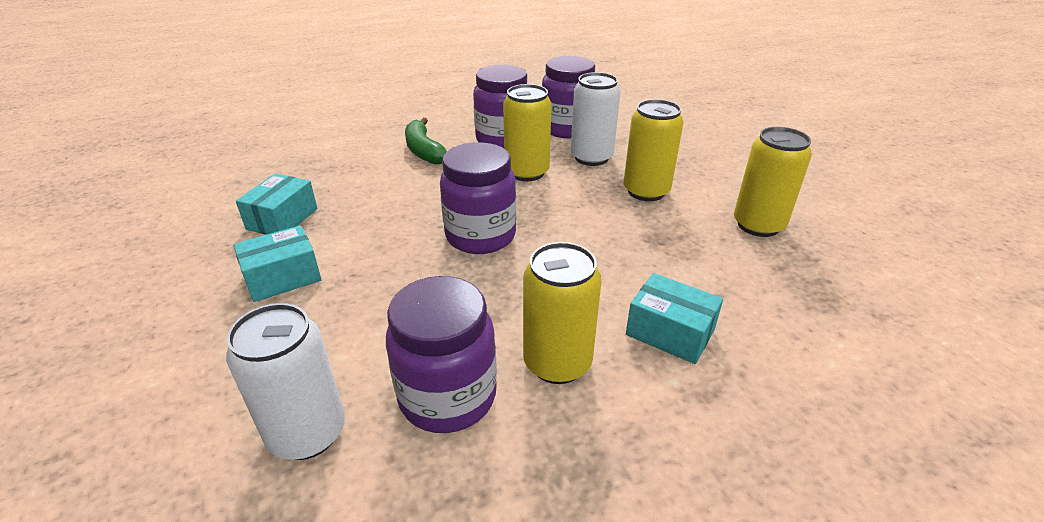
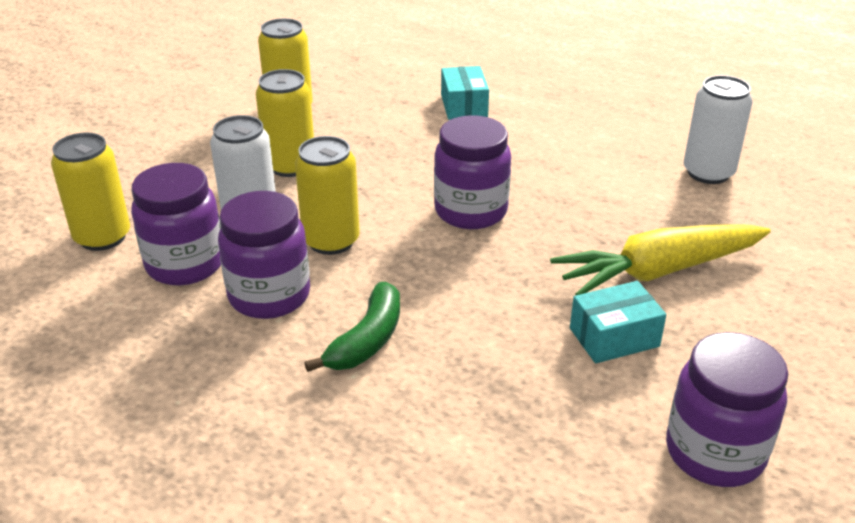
camera: 130 degrees left, 0 degrees up
(283, 277) = (659, 271): turquoise box -> yellow carrot
(447, 396) = (619, 147): purple jar -> purple jar (714, 452)
(557, 363) = (543, 128): yellow can -> yellow can (102, 237)

